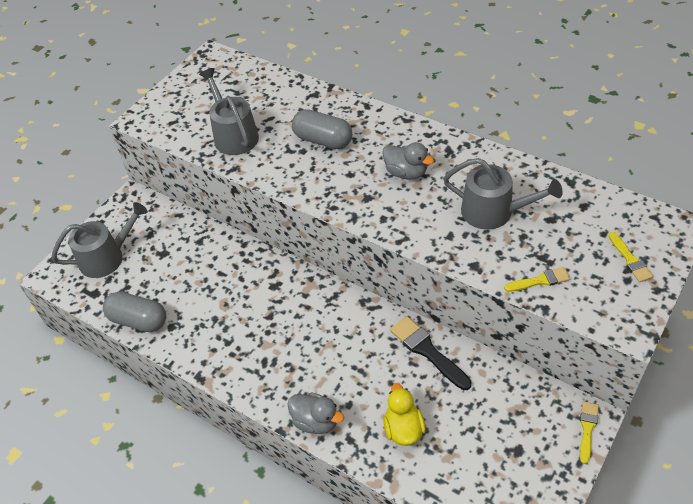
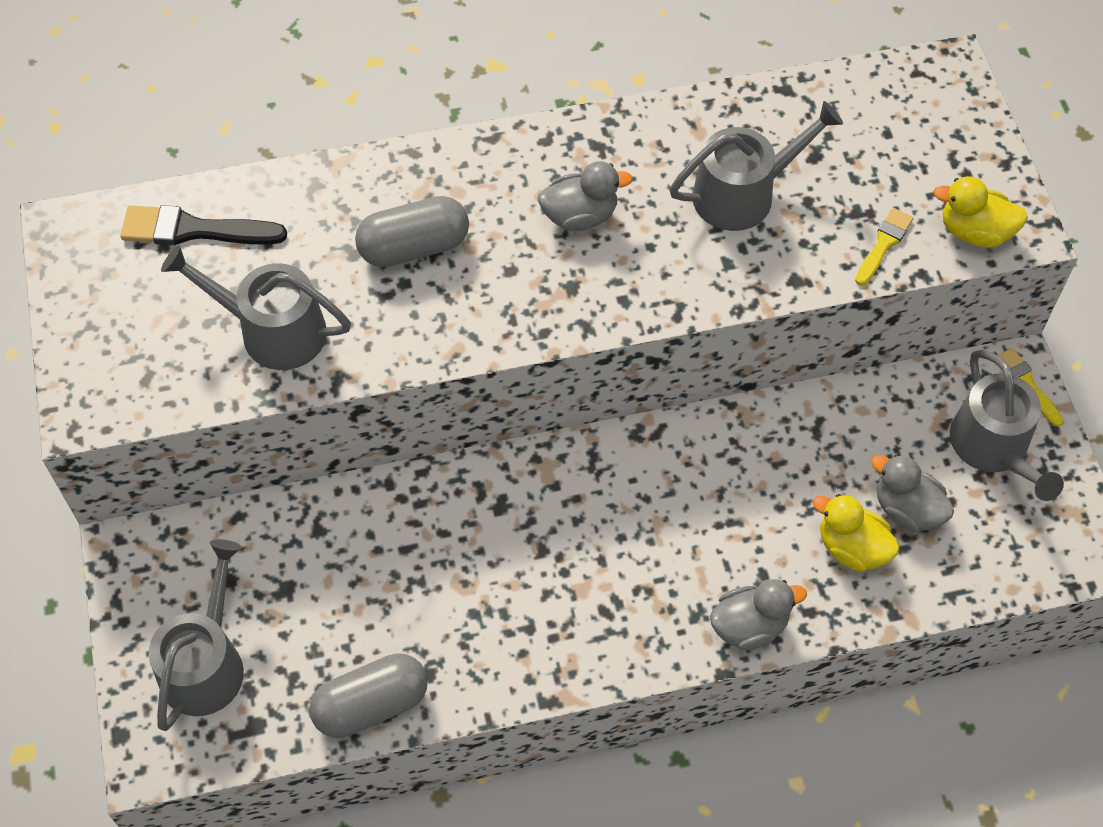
camera: 50 degrees left, 10 degrees up
(427, 351) = (778, 434): black brush -> black brush (194, 230)
(451, 435) = (907, 509): none -> grey duck
(532, 444) = (993, 447): none -> grey watering can
(599, 309) = (974, 232): none -> yellow duck
(630, 260) = (945, 147): yellow brush -> none

